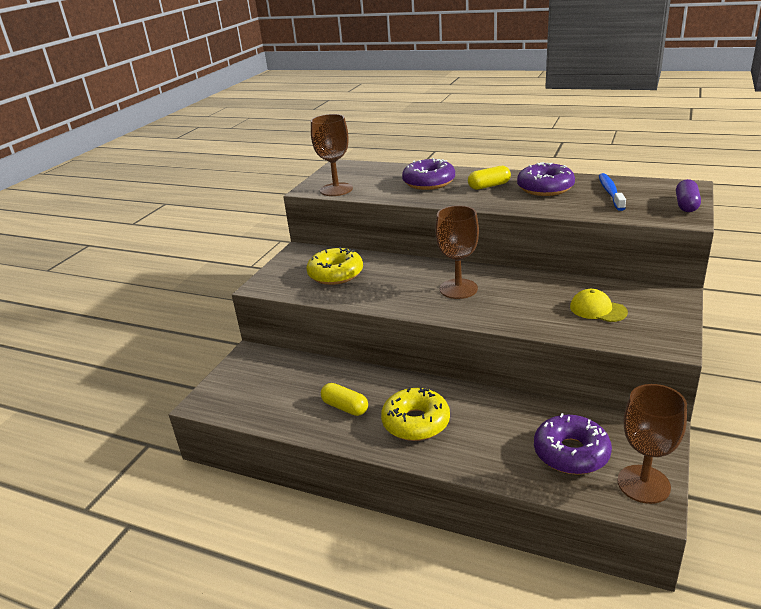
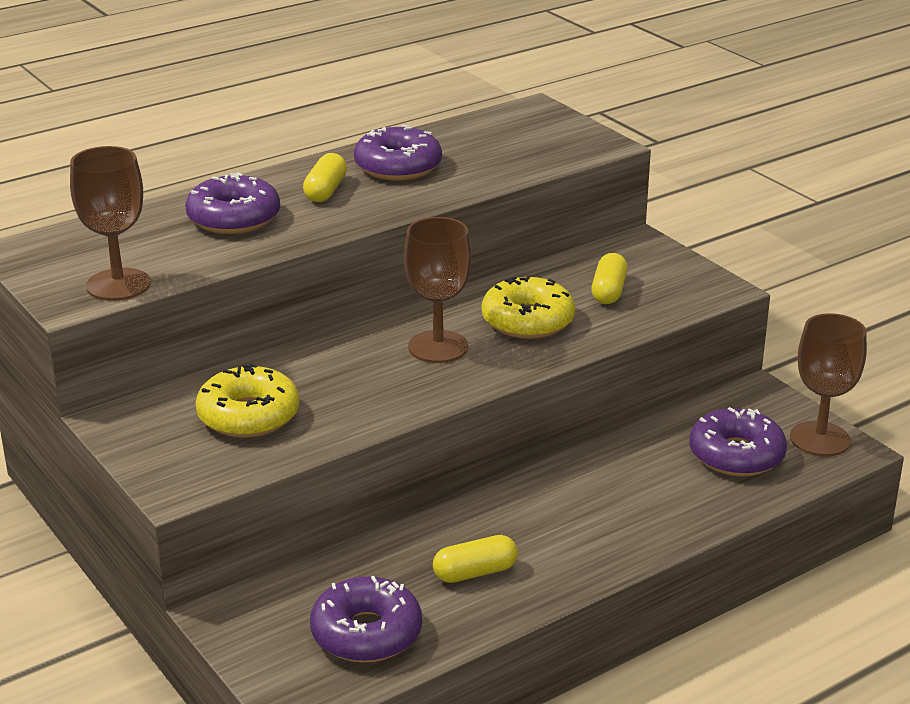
camera: 60 degrees left, 0 degrees up
(267, 398) = (366, 633): none -> purple donut
(416, 422) = (571, 530): yellow donut -> yellow donut (528, 321)
(597, 309) = (608, 291): yellow cap -> yellow capsule
(610, 192) = (477, 144): blue toothbrush -> none
(686, 205) = (575, 129): purple capsule -> none

